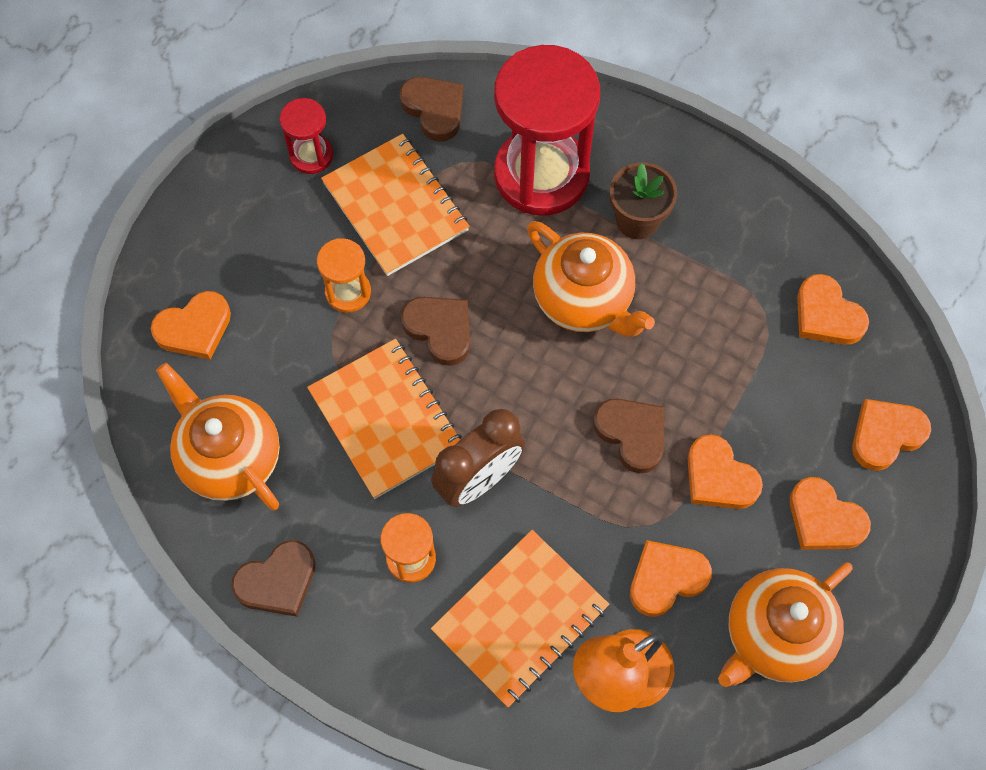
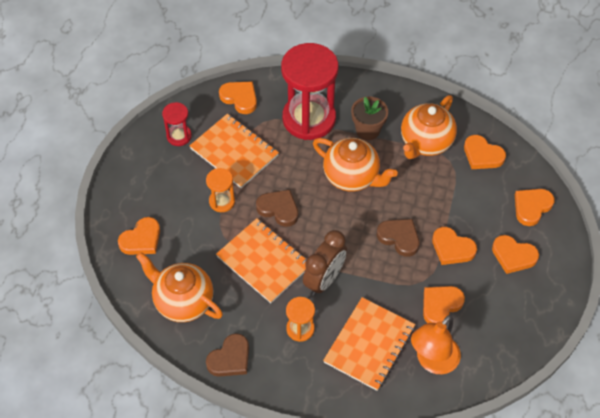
camera: 15 degrees left, 10 degrees down
(434, 109) = (240, 98): brown heart -> orange heart
(774, 636) = (506, 320): orange teapot -> orange teapot (425, 143)

